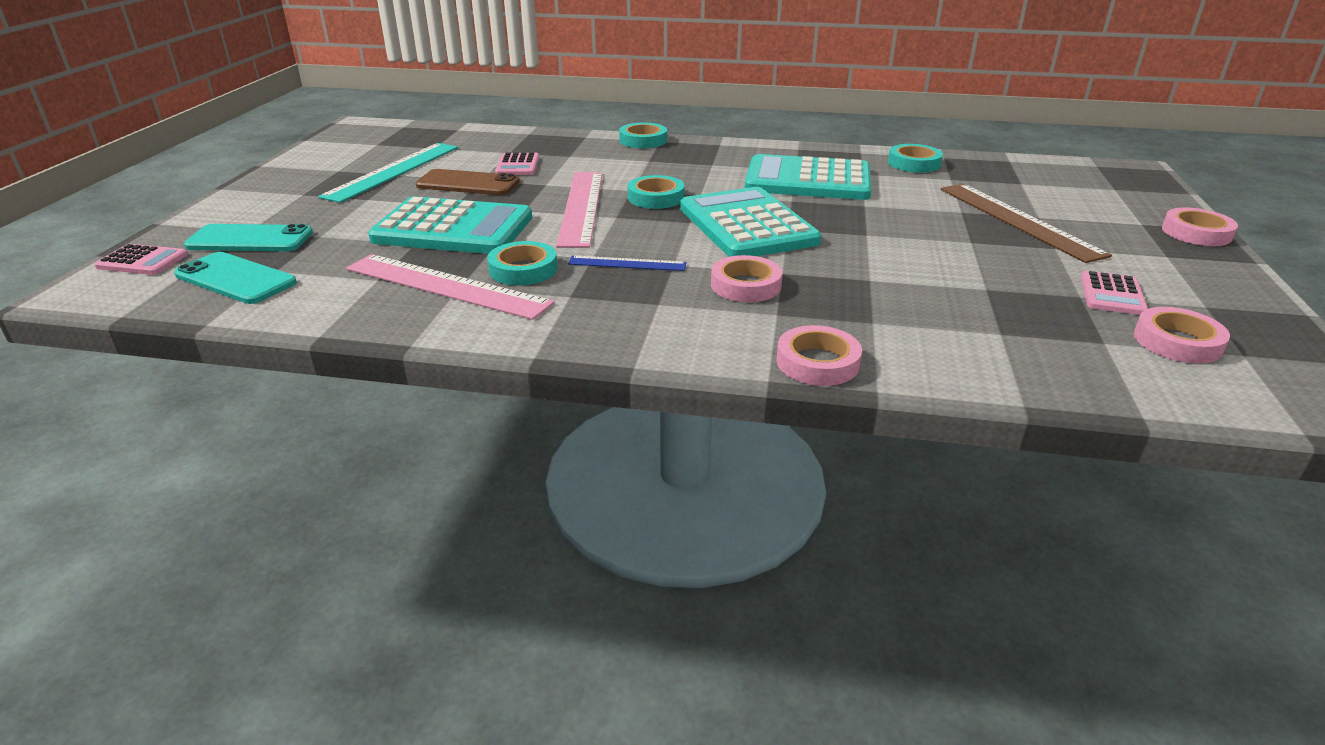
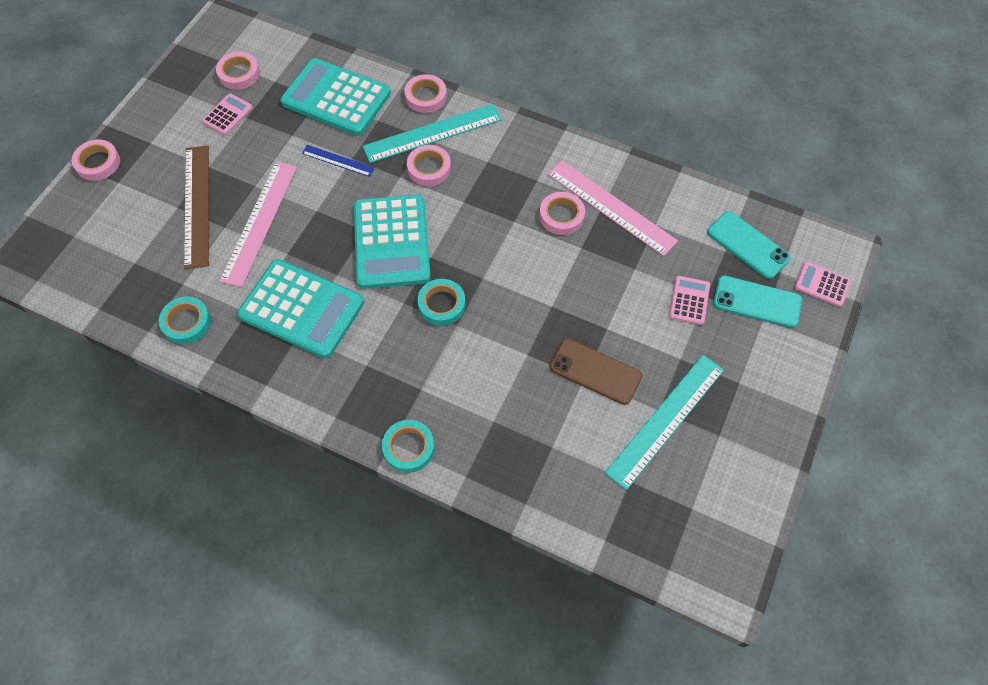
camera: 165 degrees left, 30 degrees up
(453, 229) = (607, 285): turquoise calculator -> turquoise calculator (336, 98)
(517, 165) = (547, 406): pink calculator -> pink calculator (689, 300)
(523, 269) = (561, 216): turquoise tape -> pink tape
(581, 207) = (505, 301): pink ruler -> pink ruler (259, 222)
(627, 263) = (493, 208): blue ruler -> blue ruler (338, 160)
(768, 320) = (432, 133): none -> turquoise ruler

